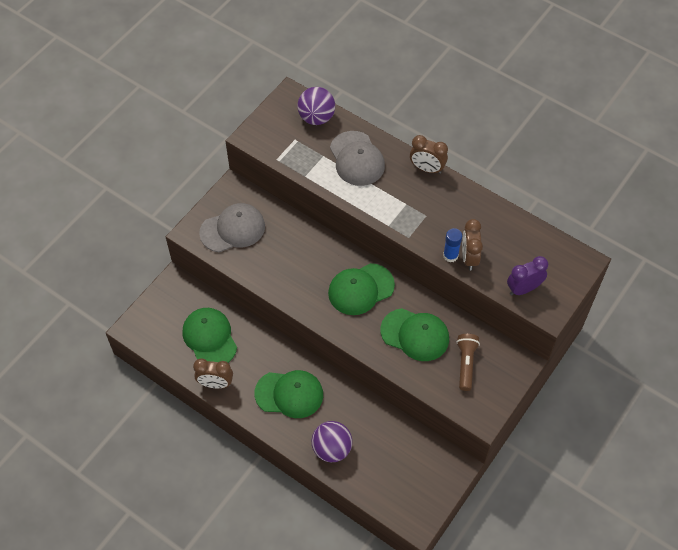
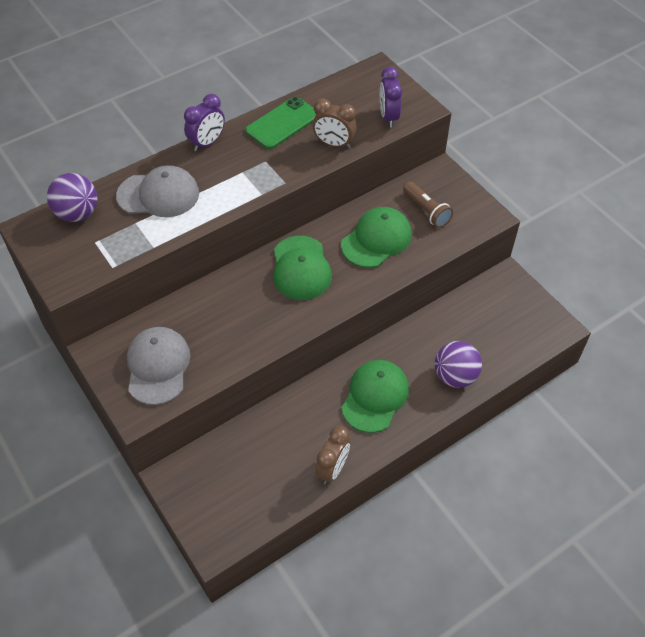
camera: 70 degrees left, 5 degrees down
(209, 338) = (268, 458): green cap -> none
(427, 169) = (207, 143): brown clock -> purple clock
(450, 255) = (324, 157): blue glue stick -> none
(466, 364) = (426, 211): brown flashlight -> brown flashlight turned 150 degrees counterclockwise
(475, 212) = (282, 123): none -> green phone

